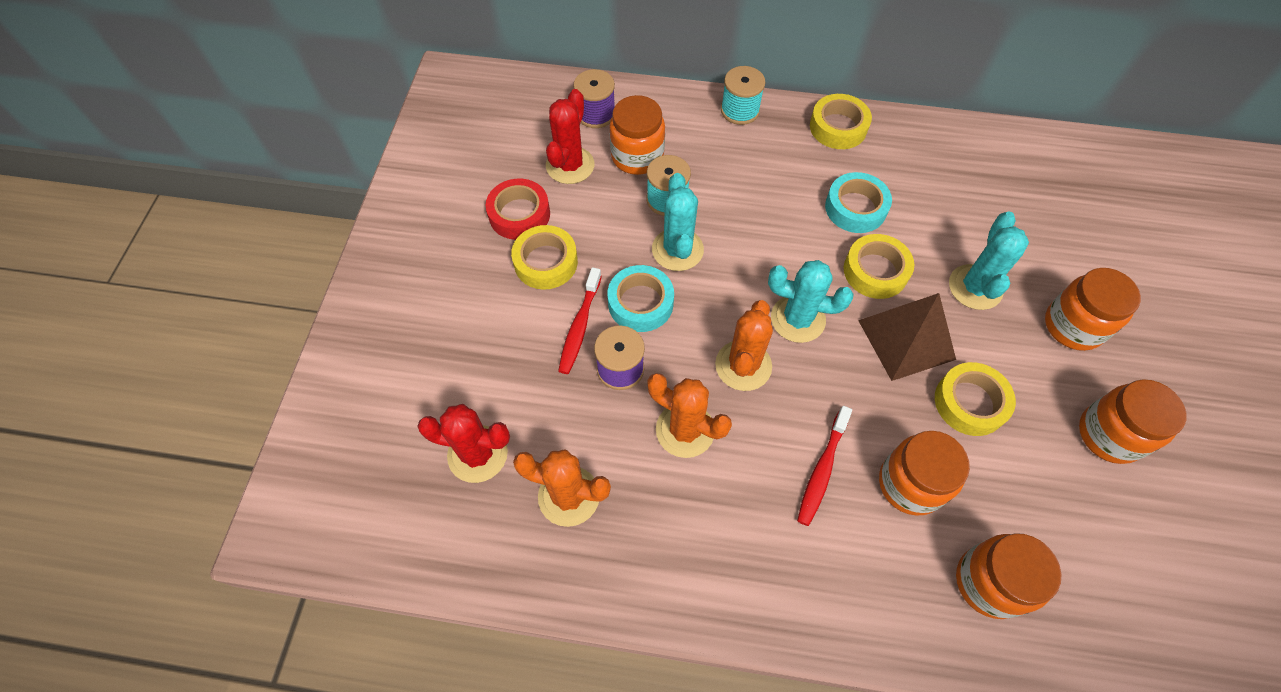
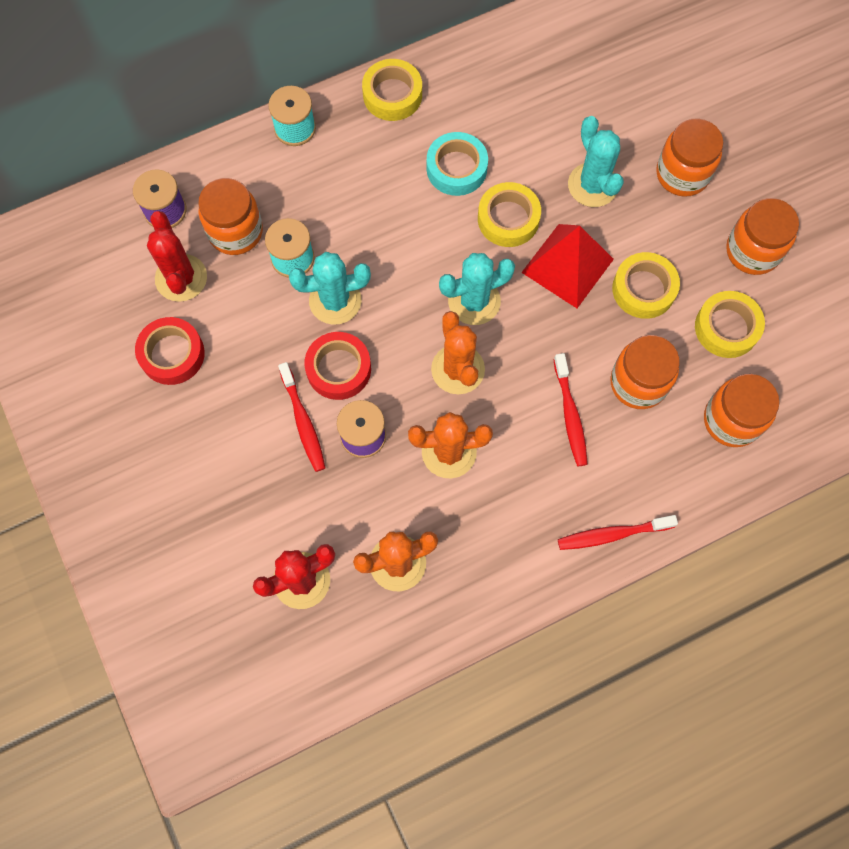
camera: 35 degrees left, 10 degrees up
(546, 262) = (230, 384): yellow tape -> yellow tape (726, 328)
(640, 303) = (338, 369): turquoise tape -> red tape
(677, 250) = (335, 301): turquoise cactus -> turquoise cactus turned 60 degrees counterclockwise
(789, 611) = (612, 534): none -> red toothbrush
(906, 339) = (567, 265): brown pyramid -> red pyramid

